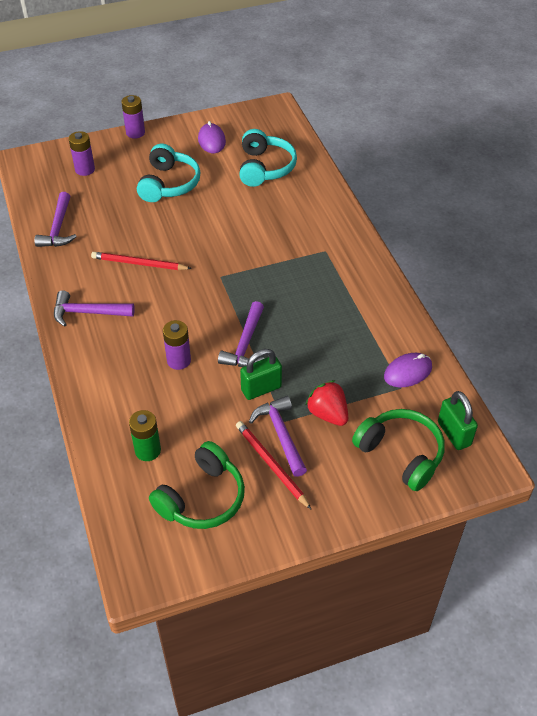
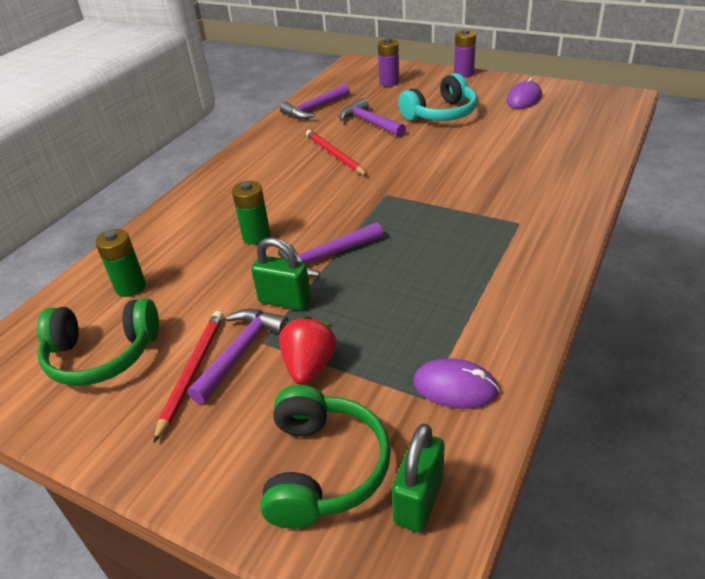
camera: 50 degrees right, 10 degrees down
(88, 312) = (249, 168): purple hammer -> purple hammer (370, 122)
(179, 360) = (256, 236): purple battery -> green battery
(265, 168) = (548, 134): turquoise headphones -> none

